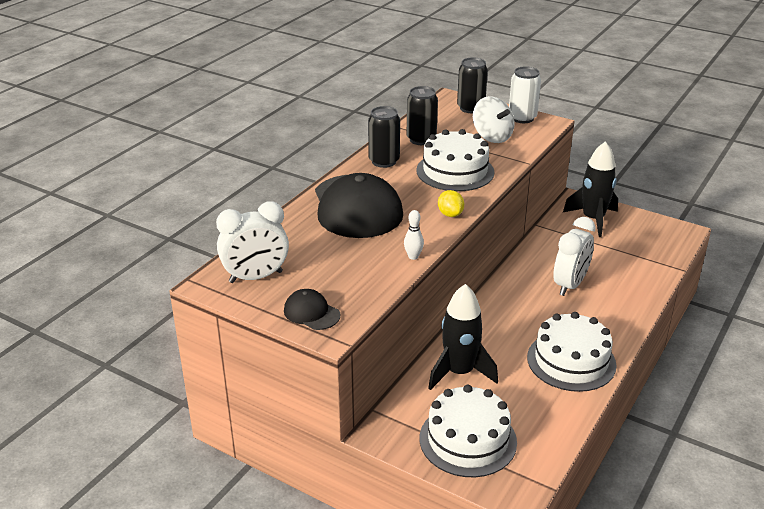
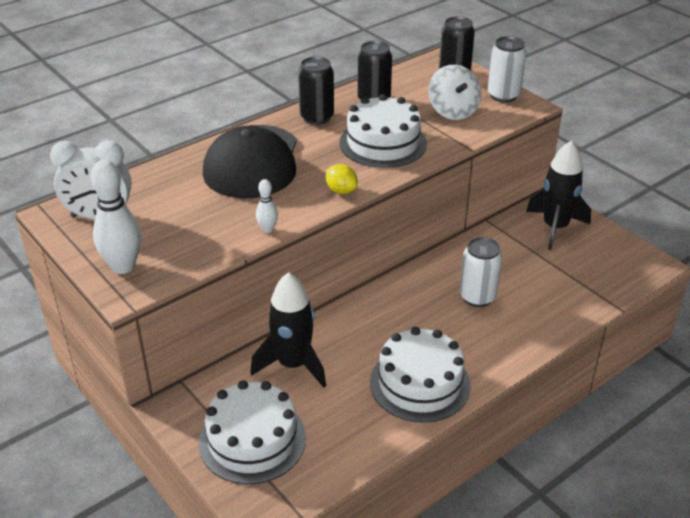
camera: 20 degrees right, 5 degrees up
(311, 313) = (123, 266): black cap -> white bowling pin
(450, 214) = (341, 190): yellow lemon -> yellow lemon turned 45 degrees counterclockwise
(570, 285) = (477, 297): white clock -> white can

